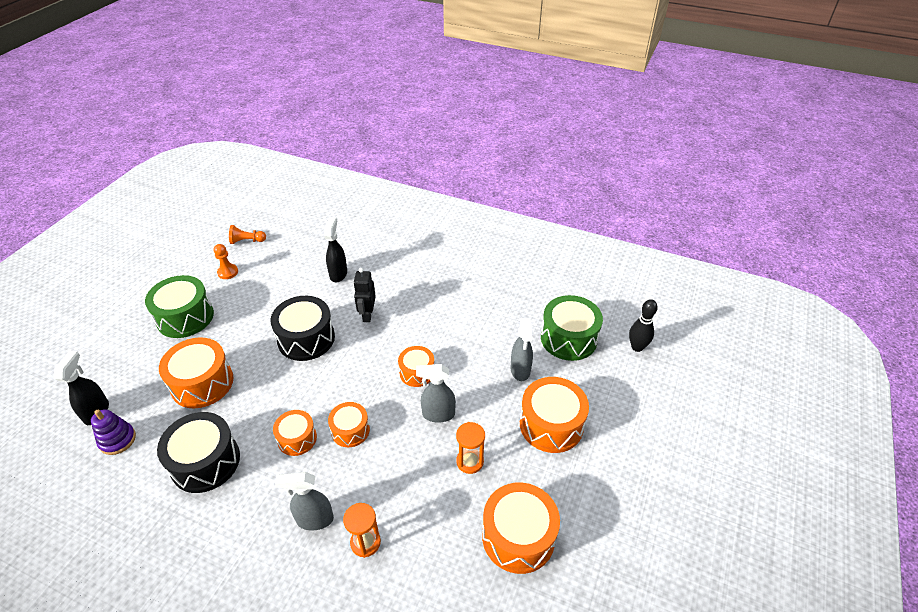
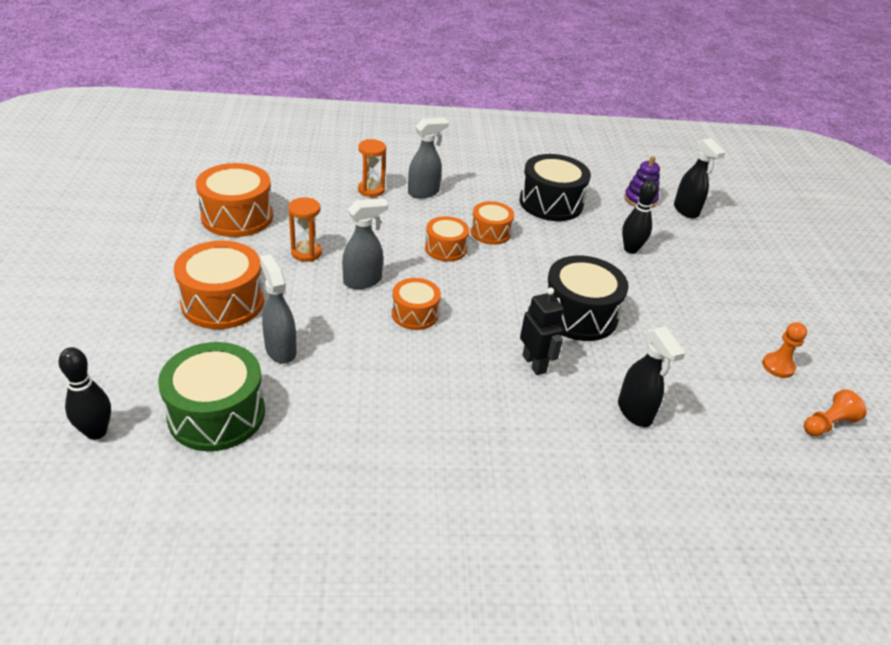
camera: 150 degrees right, 5 degrees down
(185, 317) = (739, 300): green drum -> none
(202, 383) = (630, 249): orange drum -> black bowling pin

